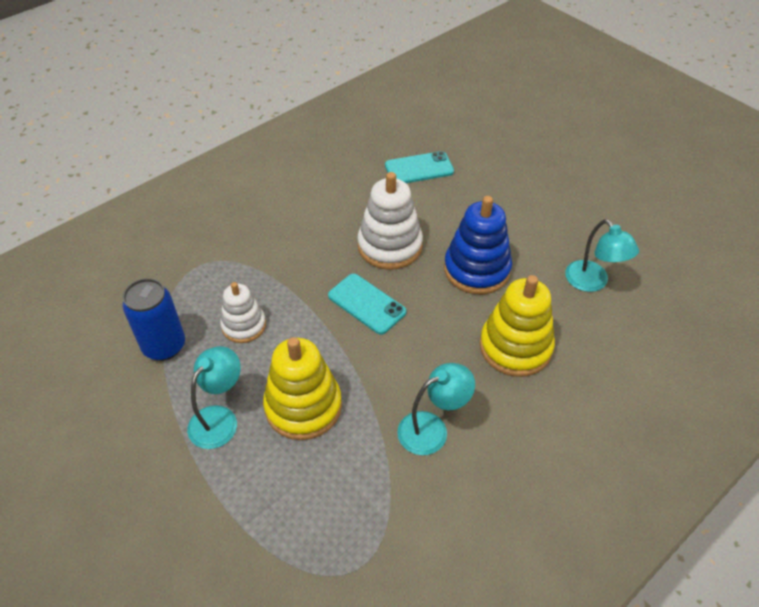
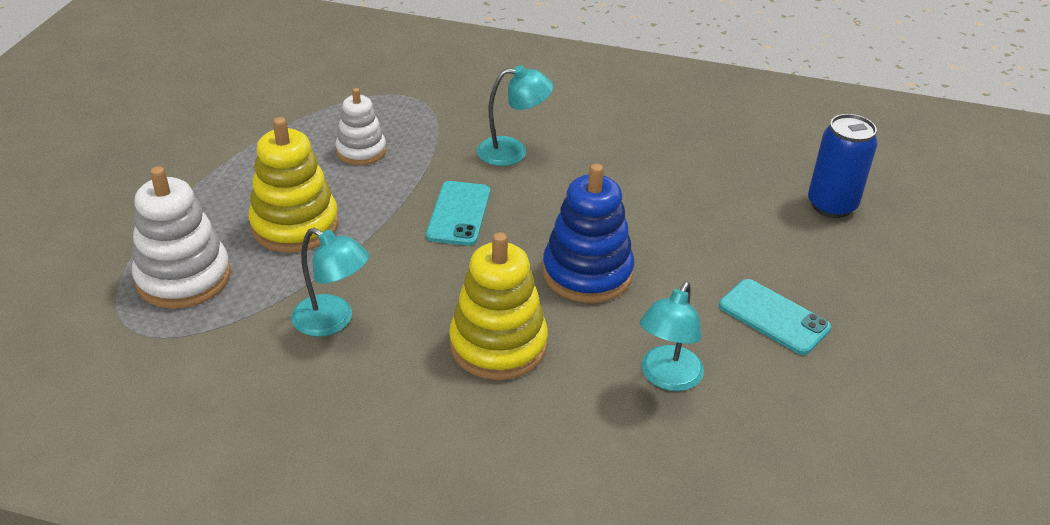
camera: 55 degrees right, 10 degrees down
(164, 346) = (299, 119): blue can -> blue can (831, 205)
(219, 418) = (244, 183): turquoise lamp -> turquoise lamp (513, 151)
(389, 246) = (556, 197): white stacking toy -> white stacking toy (184, 278)
(419, 168) = (699, 172): turquoise phone -> turquoise phone (774, 317)

